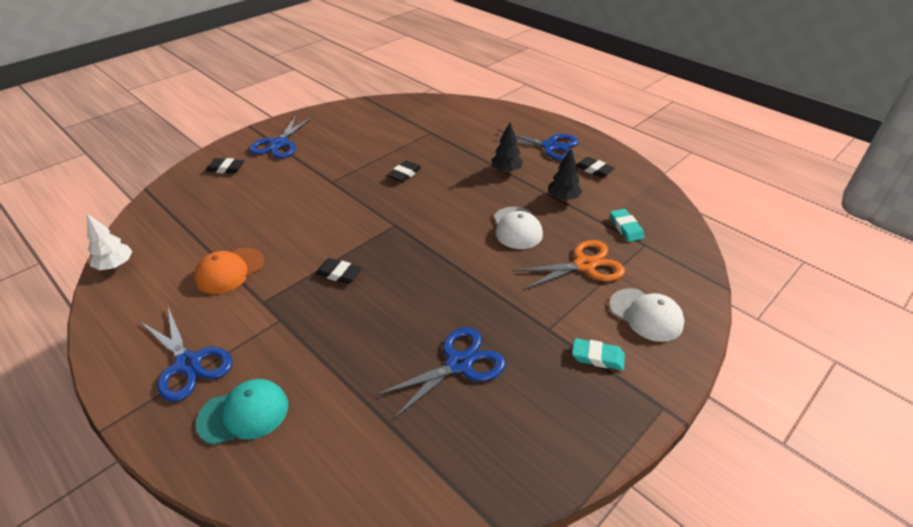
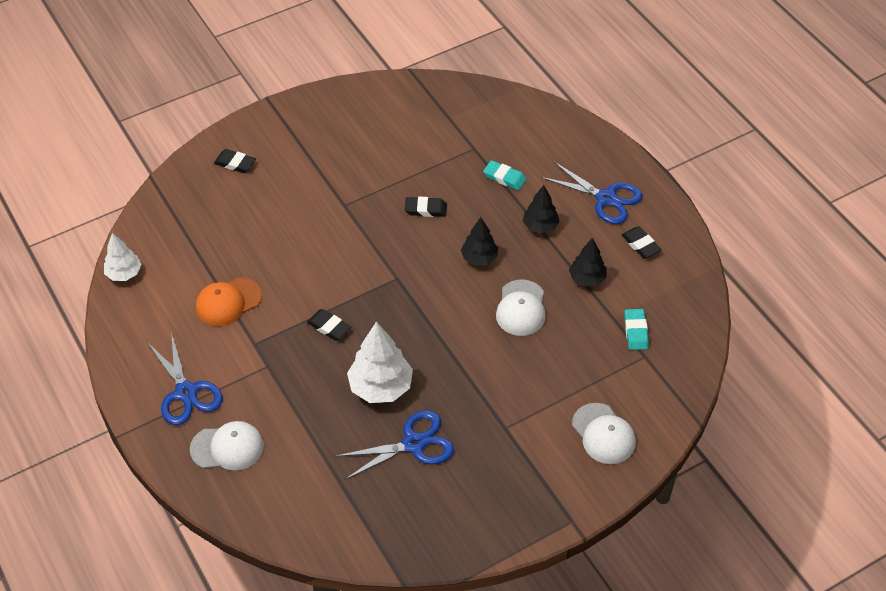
camera: 15 degrees right, 10 degrees up
(244, 413) = (227, 447): turquoise cap -> white cap
(279, 144) = (297, 135): blue scissors -> none
(404, 174) = (425, 209): black eraser -> black eraser turned 45 degrees clockwise
(406, 316) = (381, 387): none -> white tree
(464, 199) = (479, 258): none -> black tree
(584, 265) = (571, 368): orange scissors -> none
(597, 357) = (538, 464): turquoise eraser -> turquoise eraser (504, 177)

